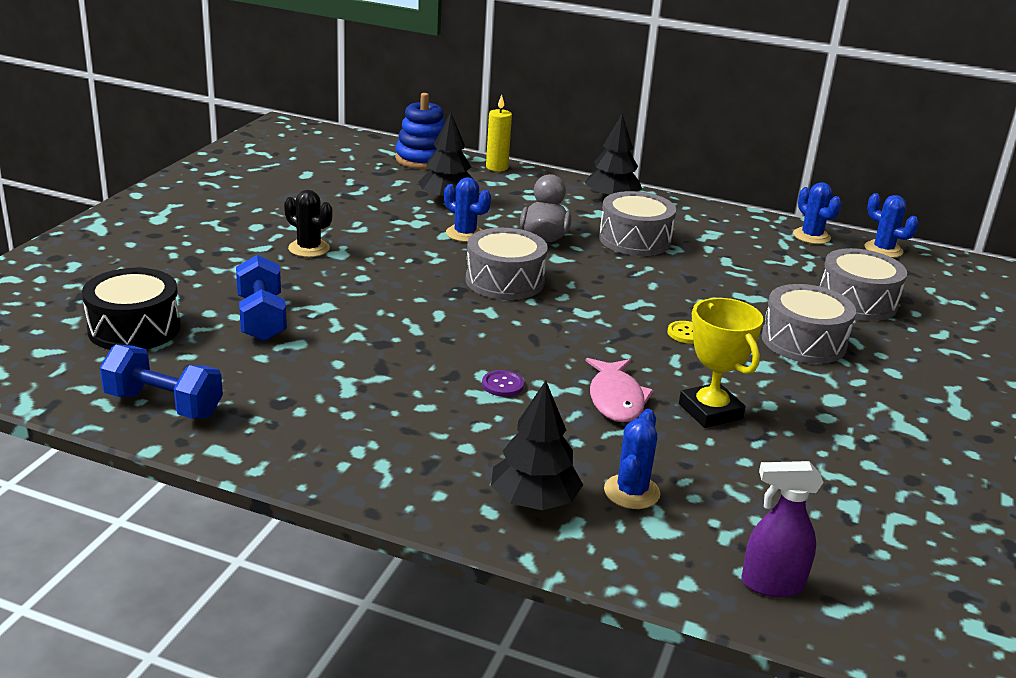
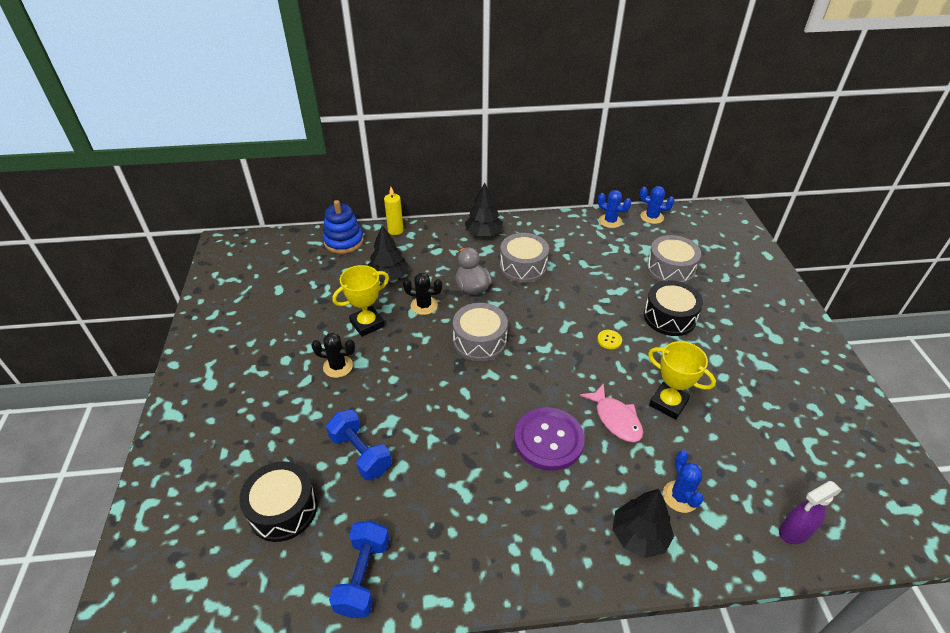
camera: 25 degrees left, 15 degrees up
(164, 405) = (363, 576): blue dumbbell -> blue dumbbell turned 75 degrees counterclockwise
(379, 228) = (367, 324): none -> yellow trophy
(465, 234) = (424, 305): blue cactus -> black cactus
(502, 385) = (548, 440): purple button -> purple button, size x2.48
(803, 341) = (669, 317): grey drum -> black drum

